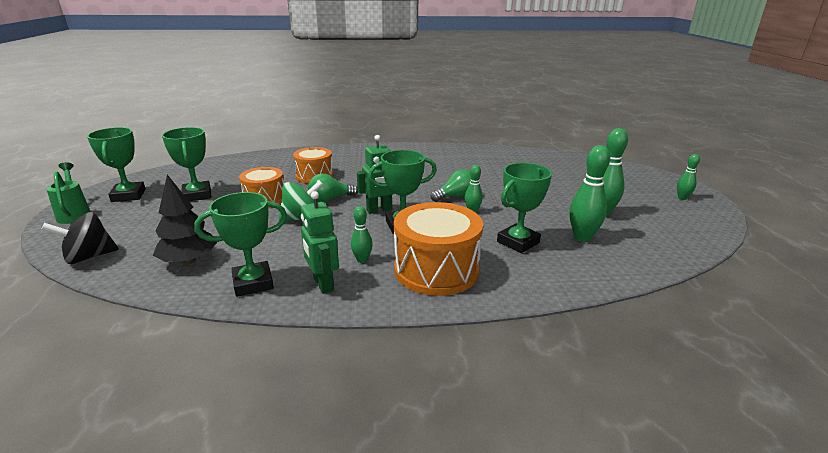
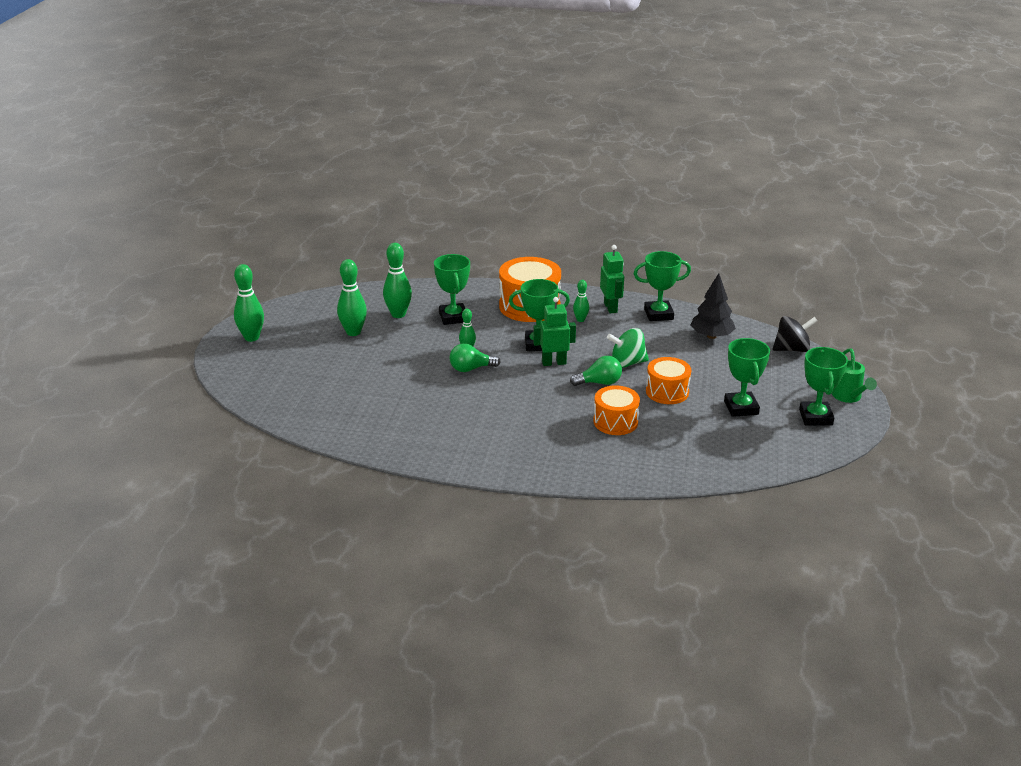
camera: 165 degrees left, 5 degrees up
(518, 242) = (453, 317): green trophy -> green trophy turned 75 degrees counterclockwise
(682, 198) = (251, 337): green bowling pin -> green bowling pin, size x1.76

